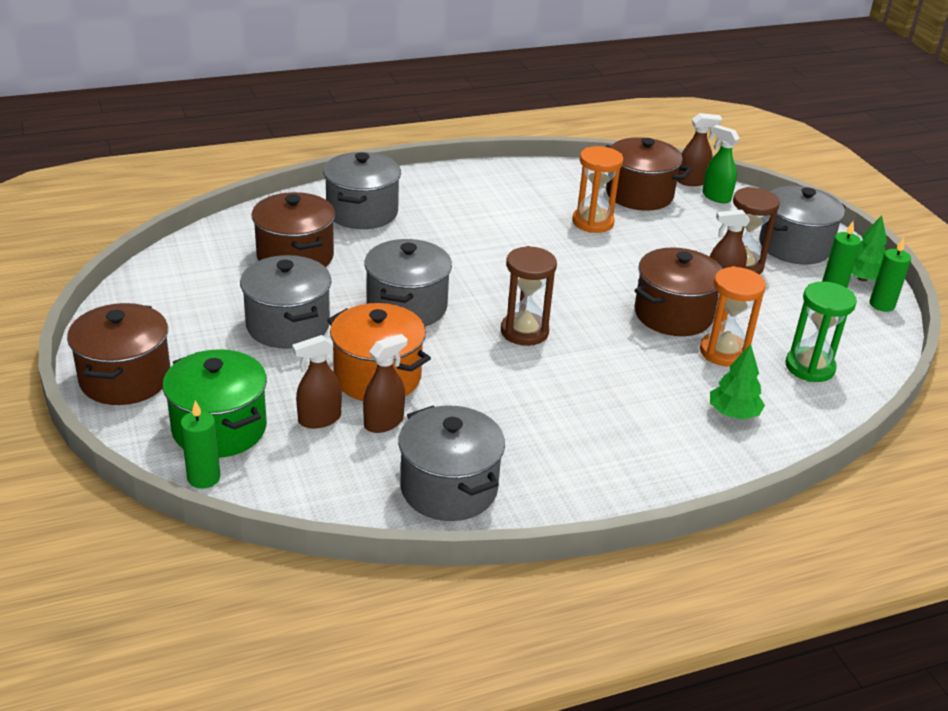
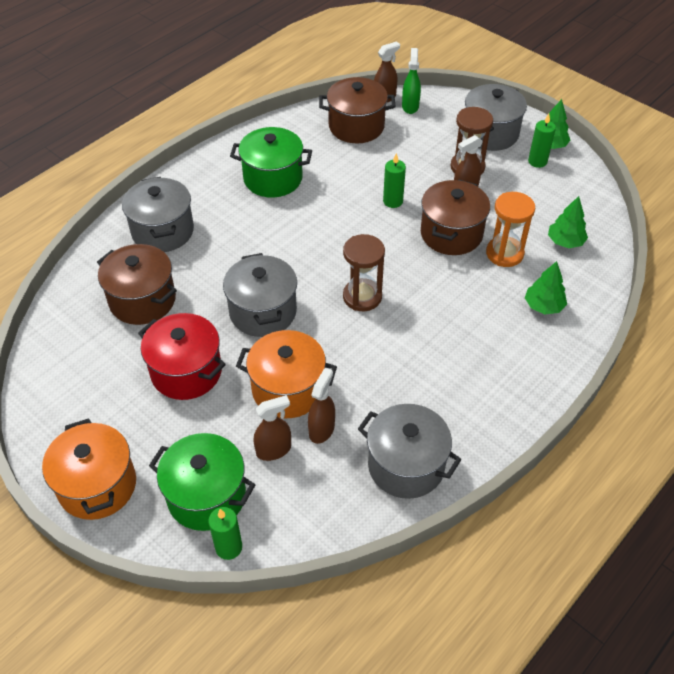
camera: 25 degrees left, 15 degrees up
(125, 379) = (97, 485): brown pot -> orange pot
(288, 325) = (186, 372): grey pot -> red pot
(319, 419) = (274, 450): brown spray bottle -> brown spray bottle turned 150 degrees counterclockwise
(511, 208) = (273, 178): none -> green pot
(592, 222) = (341, 168): orange hourglass -> none
(716, 197) = (410, 106): green spray bottle -> green spray bottle turned 75 degrees clockwise
(809, 367) = (565, 242): green hourglass -> green tree
(882, 305) = (576, 164): green candle -> green candle (393, 201)

